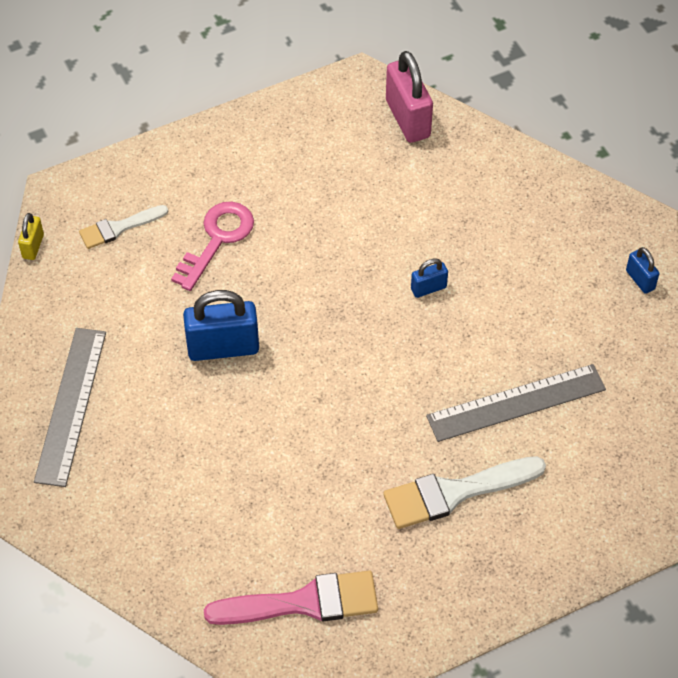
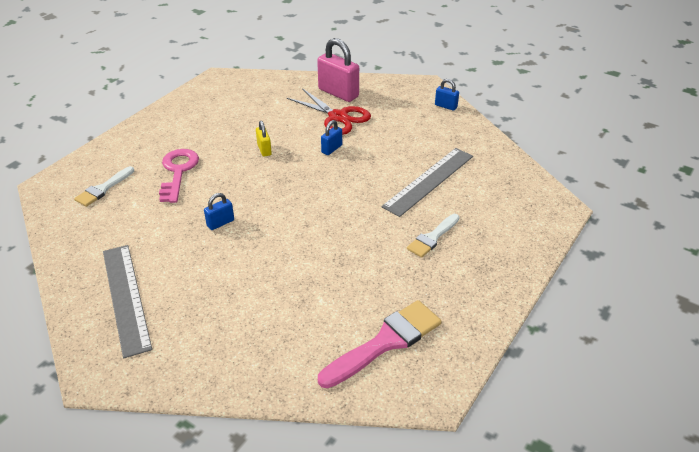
camera: 30 degrees left, 15 degrees down
(33, 246) = (42, 219): yellow padlock -> yellow padlock (264, 150)
(223, 347) = (220, 223): blue padlock -> blue padlock, size x0.51
(407, 119) = (259, 84): pink padlock -> pink padlock (338, 93)
(455, 492) = (432, 237): white brush -> white brush, size x0.61
(474, 232) = (338, 117): none -> red scissors

